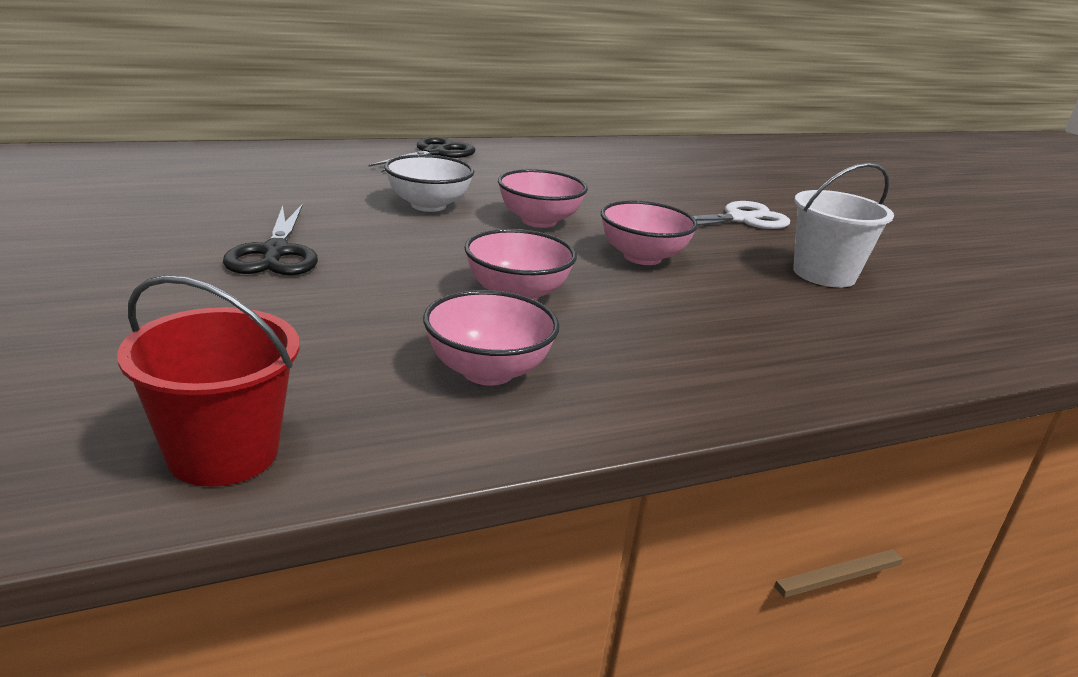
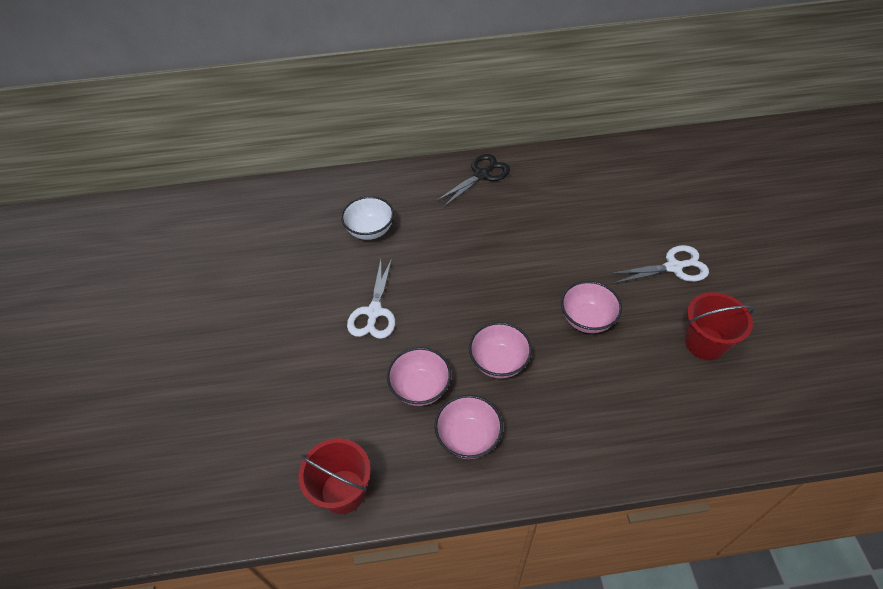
camera: 20 degrees right, 25 degrees up
(275, 253) = (374, 312): black scissors -> white scissors
(428, 205) = (466, 252): white bowl -> white bowl (370, 230)
(539, 221) = (532, 272): pink bowl -> pink bowl (420, 388)
(824, 274) = (705, 343): white bucket -> red bucket

